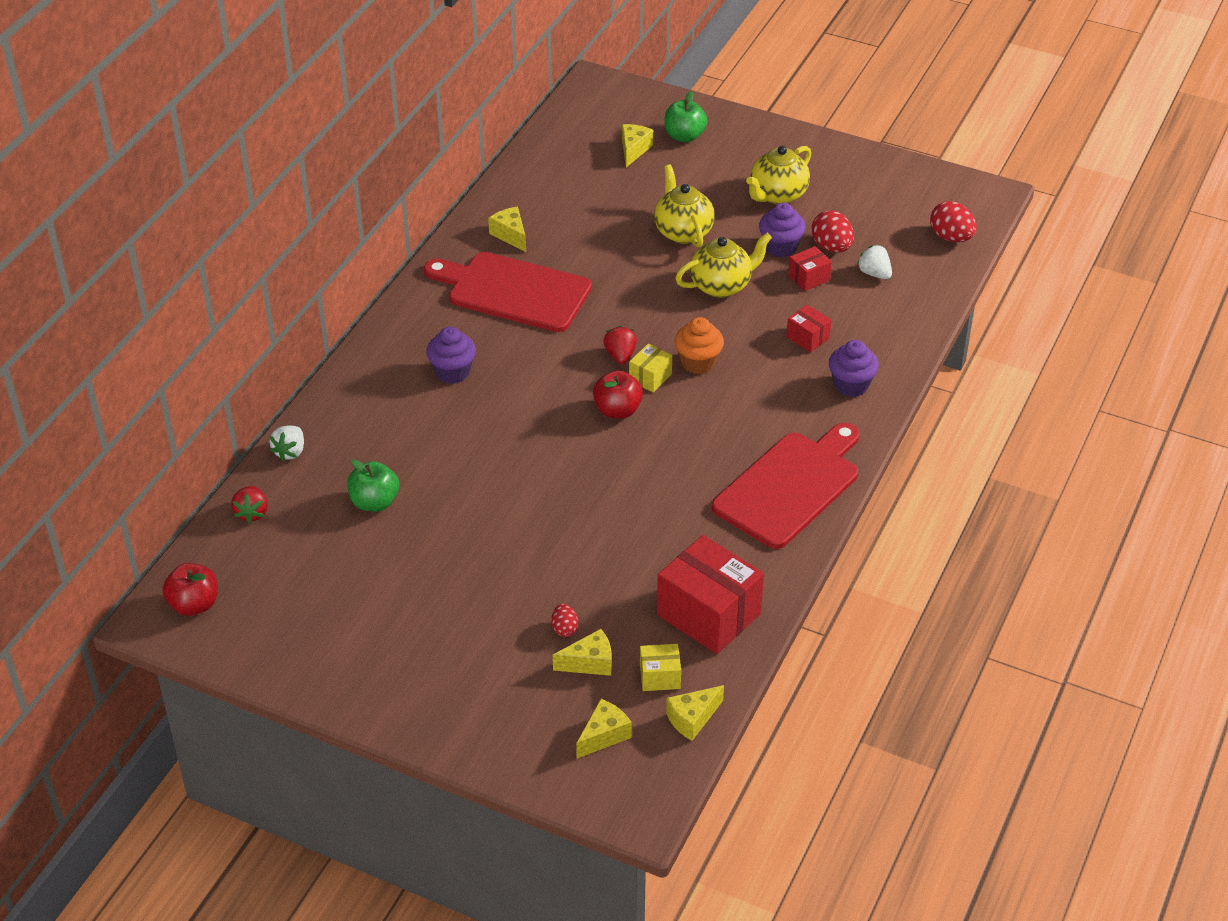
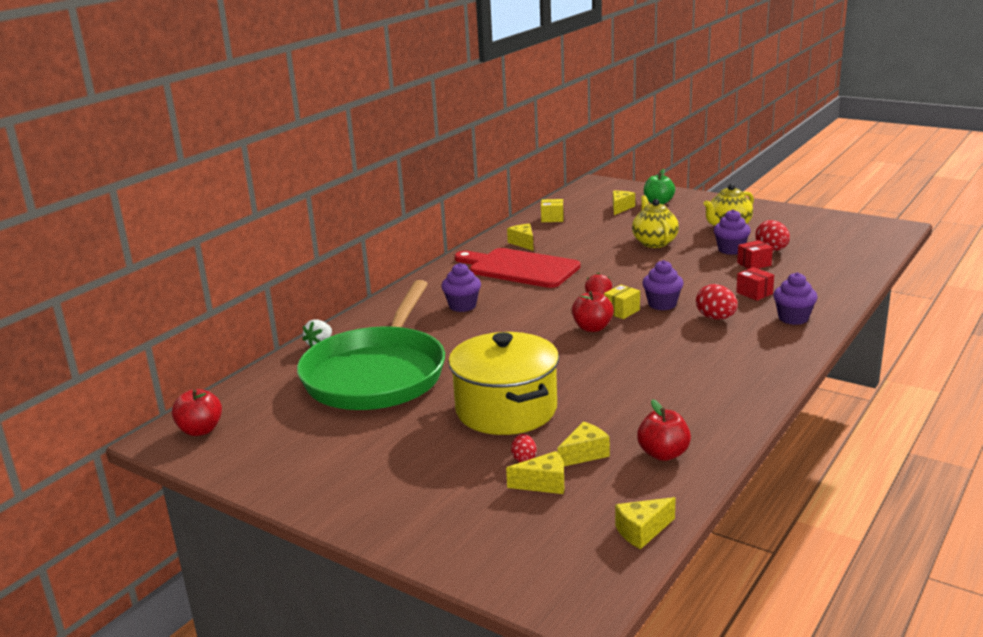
camera: 10 degrees right, 20 degrees down
(252, 513) = (274, 377): red strawberry -> none
(374, 502) = (377, 374): green apple -> green pan
(535, 555) = (506, 410): none -> yellow pot
(604, 735) = (549, 540): yellow cheese -> yellow cheese (584, 454)
(660, 677) = (611, 497): yellow box -> yellow box (552, 218)
(698, 362) = (662, 304): orange cupcake -> purple cupcake
(709, 614) = (663, 454): red box -> red apple
(722, 285) = (683, 267): yellow teapot -> none
(790, 486) = (742, 374): red cutting board -> none
(874, 273) = (808, 262): white strawberry -> none
(951, 237) = (869, 246): red egg -> red egg (716, 318)

